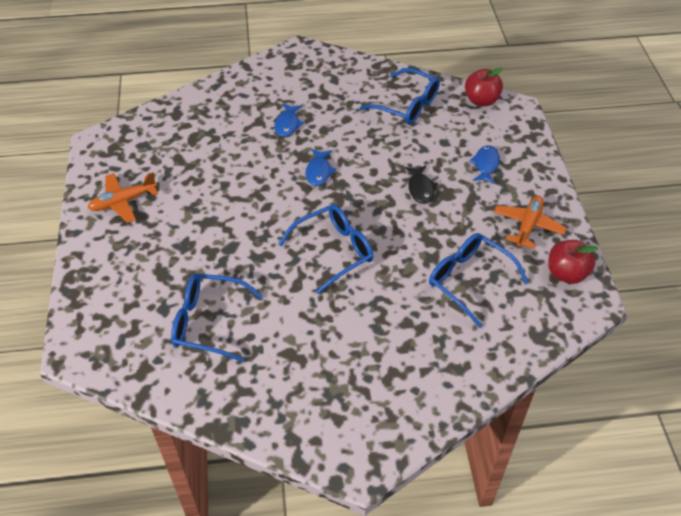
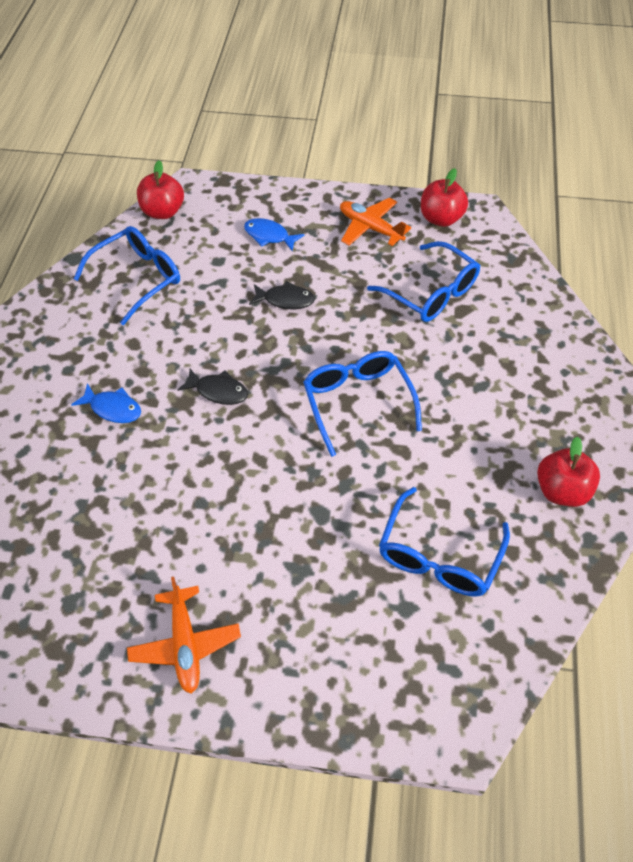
camera: 75 degrees left, 5 degrees up
(285, 397) = (561, 490): none -> red apple
(319, 171) = (218, 391): blue fish -> black fish
(469, 280) = (431, 293): blue glasses -> blue glasses turned 105 degrees counterclockwise

